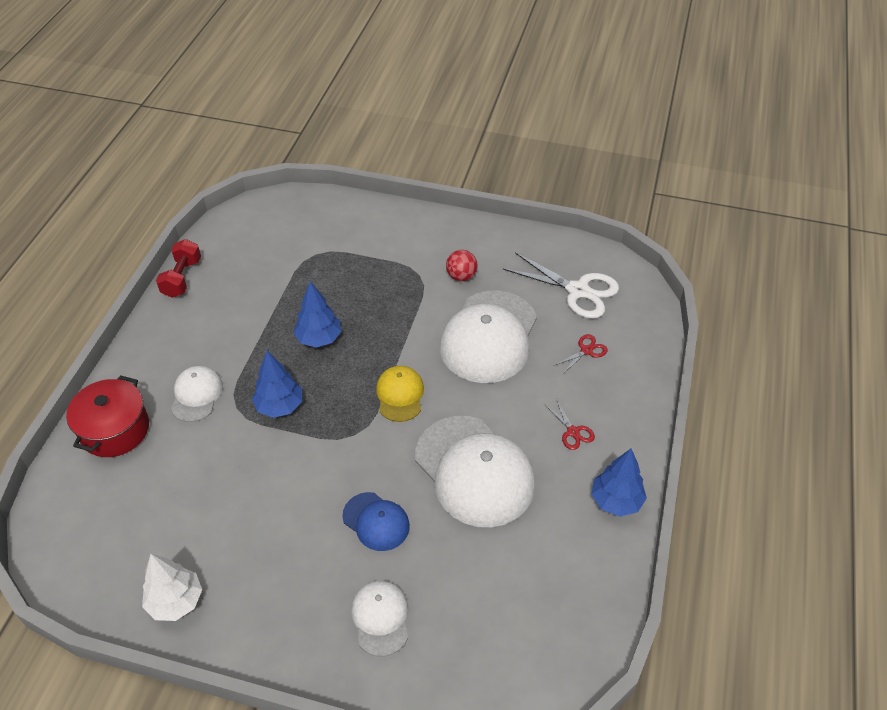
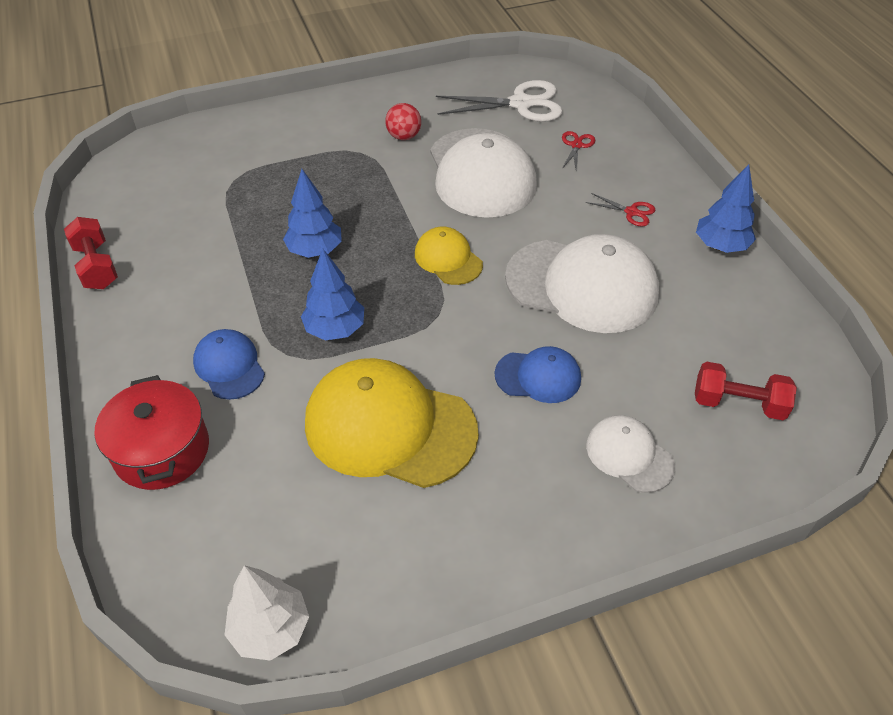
camera: 35 degrees left, 0 degrees up
(176, 601) = (409, 572): white tree -> white tree (270, 629)
(196, 395) = (229, 366): white cap -> blue cap
(250, 497) = (389, 427): none -> yellow cap
(496, 632) = (738, 403): none -> red dumbbell

